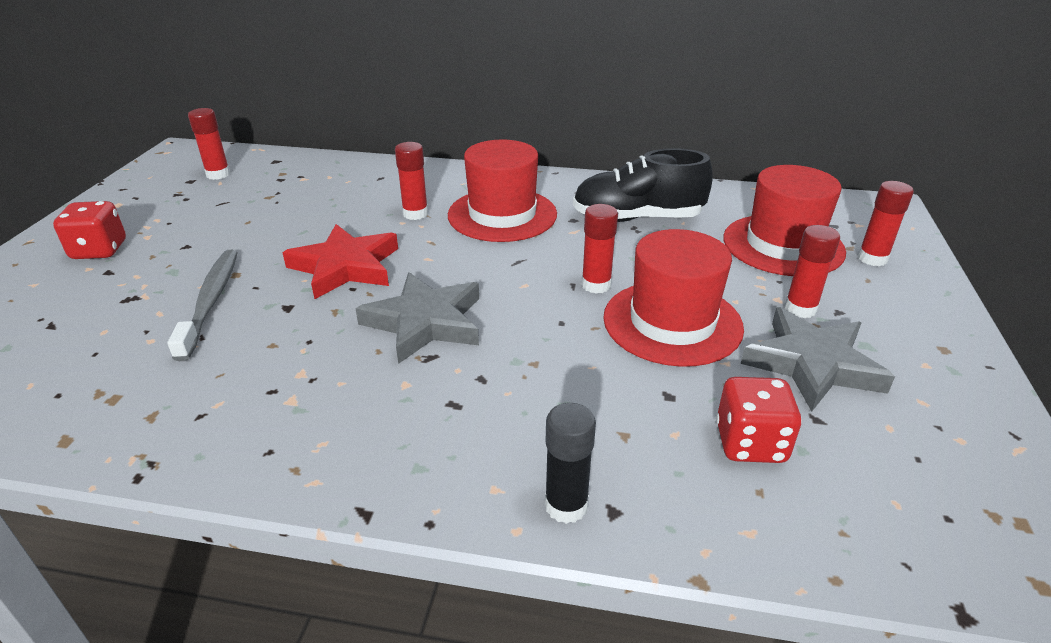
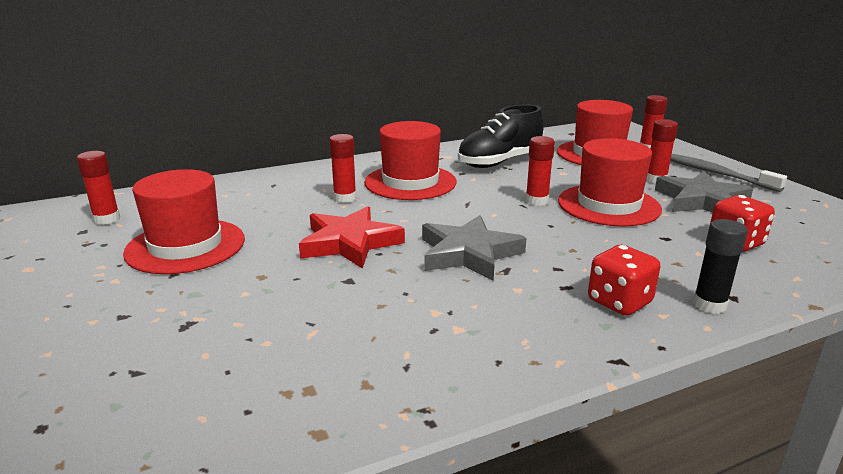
camera: 35 degrees left, 10 degrees down
(99, 250) = (79, 305): red dice -> red dice (619, 302)
(210, 301) = (274, 299): grey toothbrush -> grey toothbrush (715, 173)
(229, 221) = (185, 246): none -> red hat

